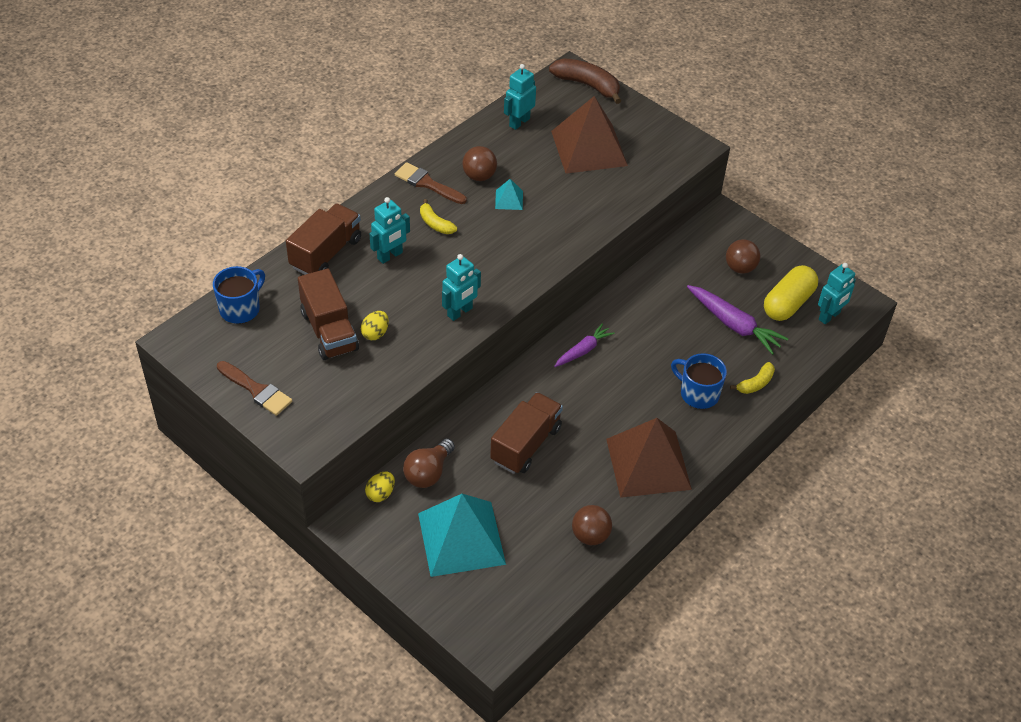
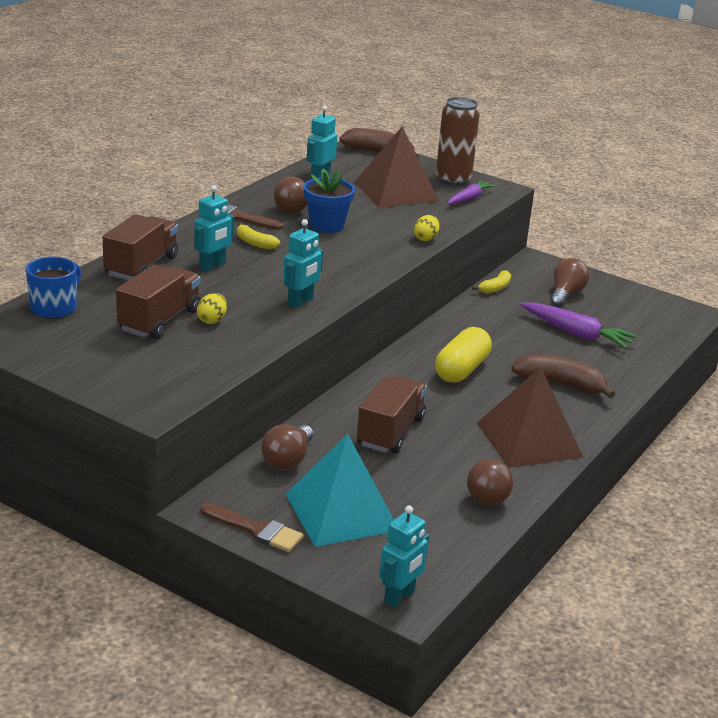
camera: 10 degrees left, 20 degrees down
(256, 390) = (86, 367): brown brush -> brown brush (256, 530)
(329, 331) = (159, 320): brown truck -> brown truck turned 120 degrees counterclockwise
(380, 494) = (237, 480): yellow egg -> yellow egg (426, 238)
(509, 199) = (327, 225): turquoise pyramid -> blue flower pot
(583, 350) = (428, 358): purple carrot -> purple carrot (469, 198)
(651, 131) = (453, 180): none -> brown can
(698, 393) = (560, 384): blue mug -> brown banana
(740, 268) = (566, 294): brown ball -> brown light bulb
(755, 383) = (616, 374): yellow banana -> yellow banana (495, 288)
(788, 303) = (623, 316): yellow capsule -> yellow capsule (461, 370)
(829, 316) = (668, 324): turquoise robot -> turquoise robot (400, 596)

